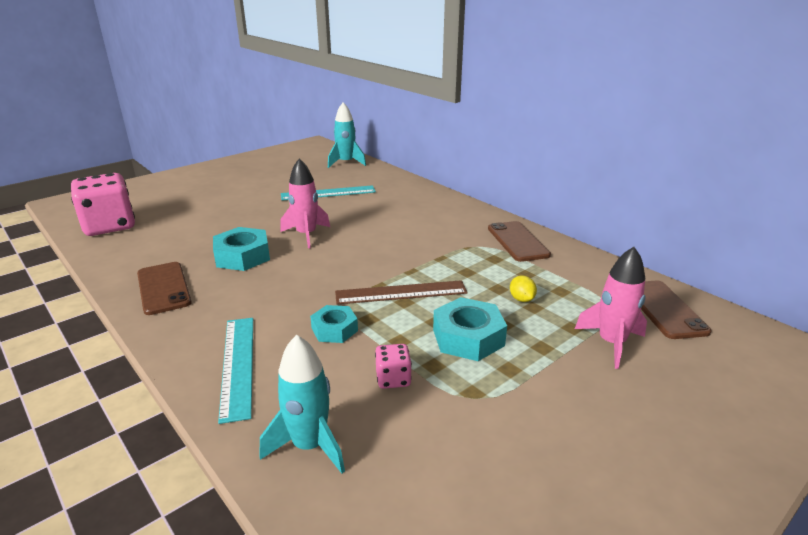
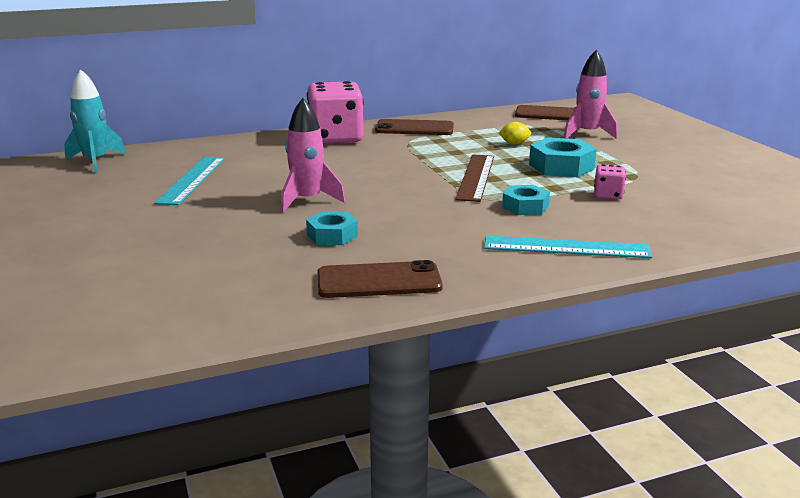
camera: 70 degrees left, 5 degrees down
(109, 226) = (111, 325): pink dice -> pink dice (336, 138)
(243, 256) = (332, 235): turquoise nut -> turquoise nut, size x0.65
(309, 446) = (683, 228): turquoise rocket -> none

